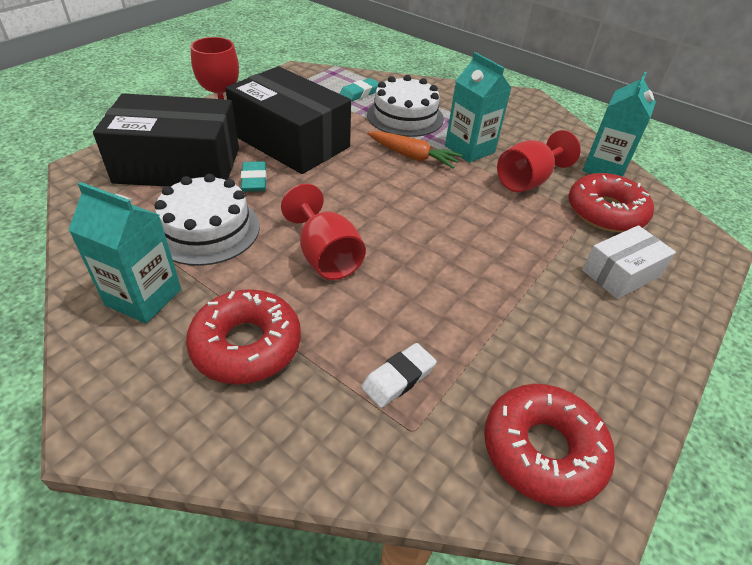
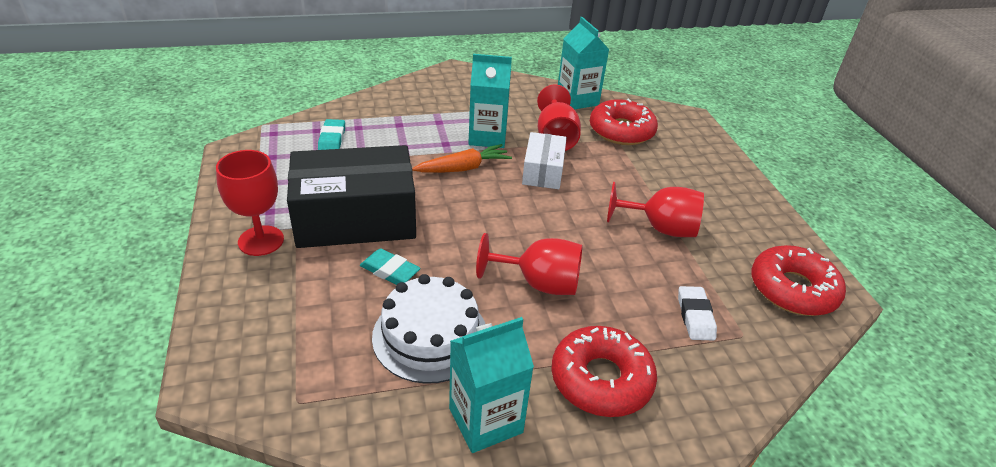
camera: 50 degrees left, 5 degrees down
(178, 165) = (302, 309): black box -> none
(405, 116) = (402, 138): white cake -> none
(498, 299) = (660, 228): none -> red goblet
(621, 273) = (682, 165): white box -> white box (543, 171)

